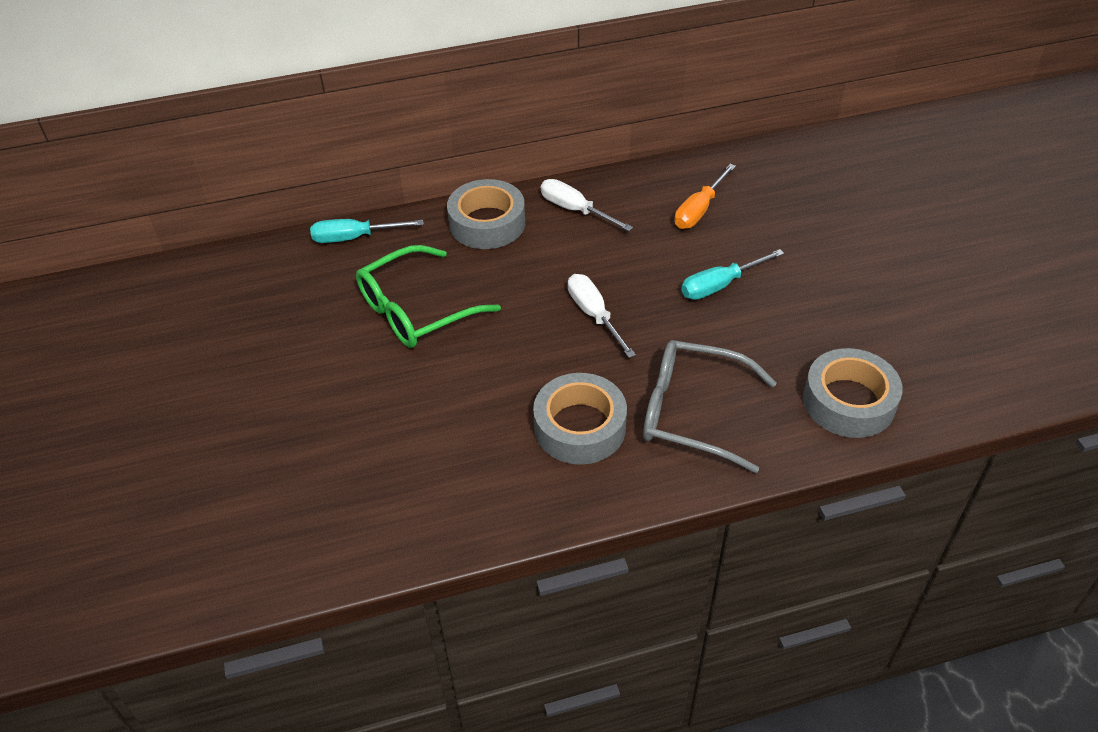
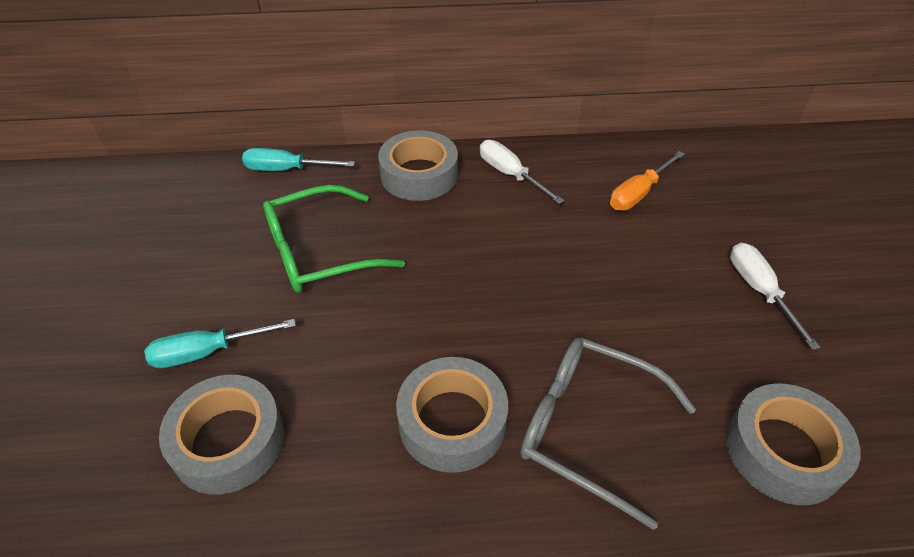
camera: 10 degrees right, 0 degrees up
(396, 474) = (228, 441): none -> grey tape
(594, 315) = (502, 289): white screwdriver -> white screwdriver (759, 291)
(720, 285) = (647, 278): turquoise screwdriver -> turquoise screwdriver (207, 352)

